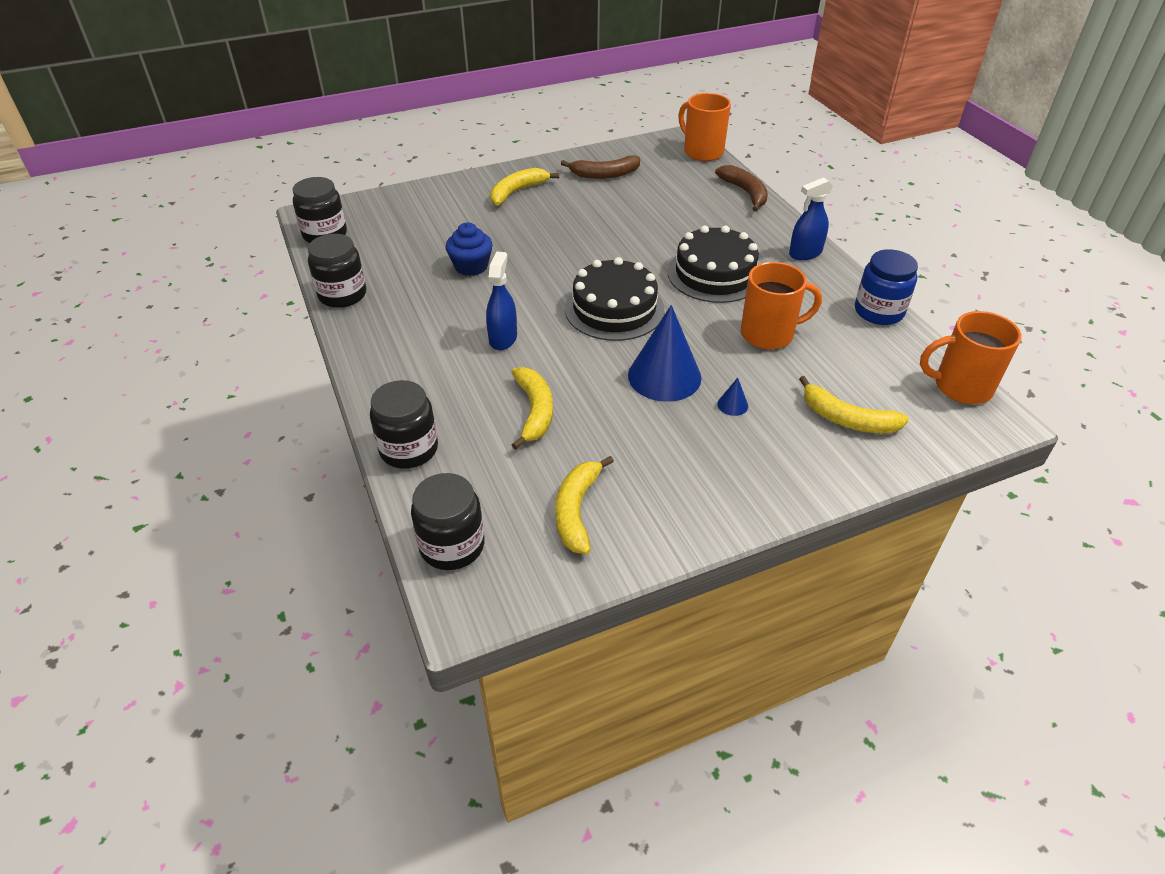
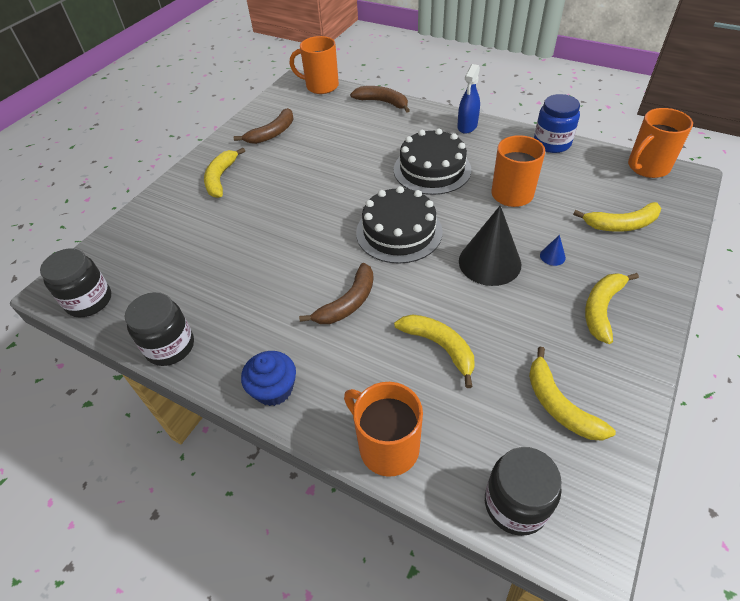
camera: 35 degrees left, 5 degrees up
(409, 449) = (387, 446): black jar -> orange mug
(471, 266) = (254, 258): blue cupcake -> blue cupcake (274, 389)
(503, 338) = (348, 302): blue spray bottle -> brown banana
(664, 376) = (489, 262): blue cone -> black cone
(719, 471) = (601, 309): none -> yellow banana

